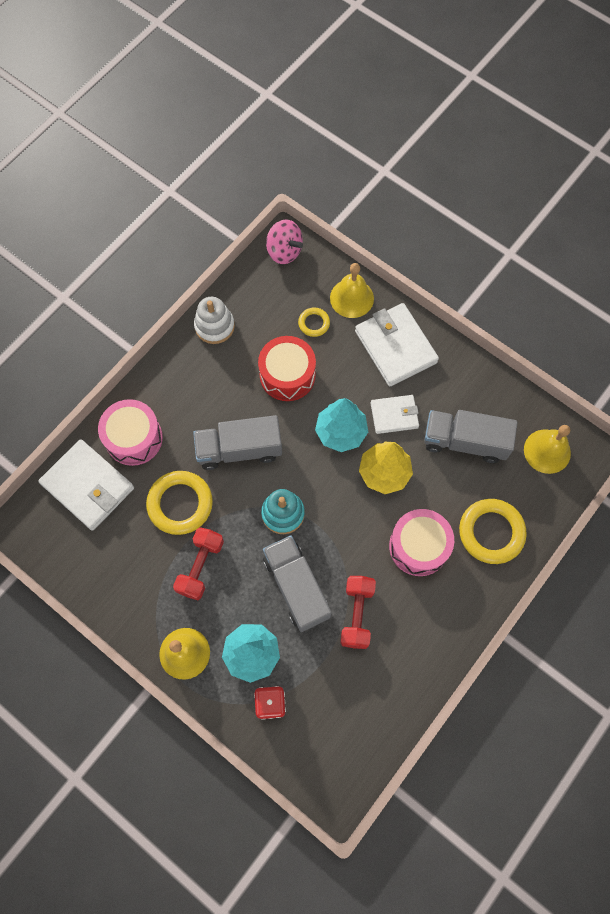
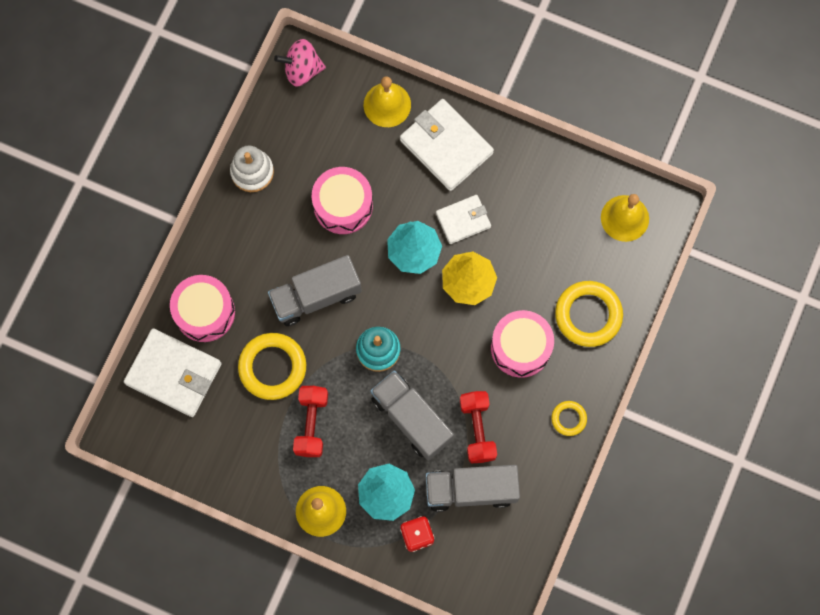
camera: 15 degrees left, 5 degrees up
(284, 251) = (302, 70): pink spinning top -> pink spinning top turned 150 degrees clockwise
(287, 375) = (343, 205): red drum -> pink drum
(314, 323) = (355, 142): yellow ring -> yellow ring (568, 419)
(465, 441) = (541, 229): grey truck -> grey truck (471, 490)

